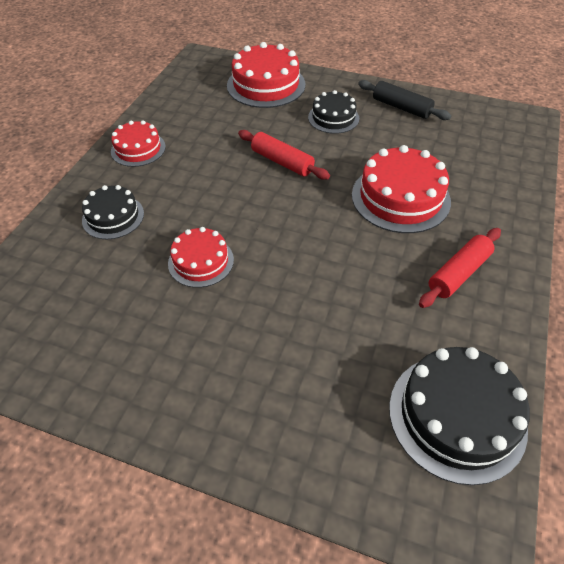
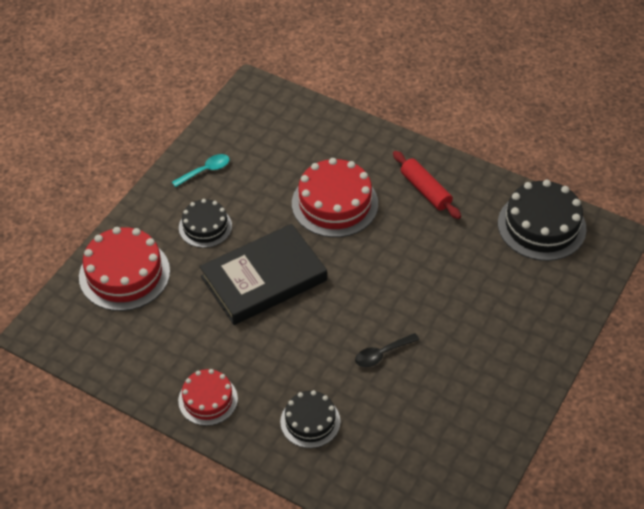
camera: 80 degrees left, 0 degrees up
(201, 261) = (382, 354): red cake -> black spoon
(282, 162) = (264, 278): red rolling pin -> black book
(401, 107) = (205, 171): black rolling pin -> turquoise spoon

